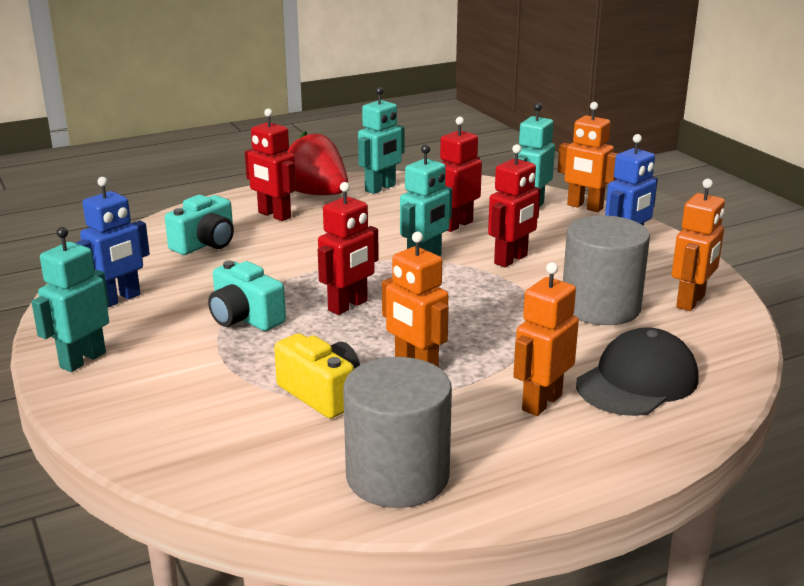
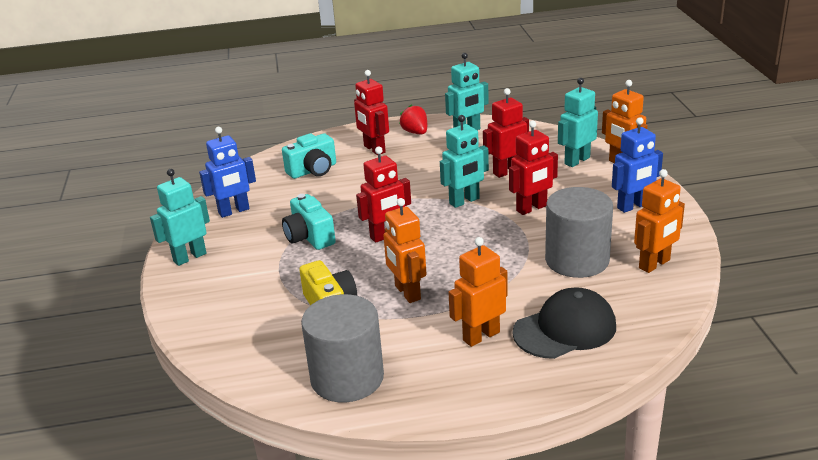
camera: 20 degrees right, 5 degrees up
(317, 194) = (415, 132): red strawberry -> red strawberry, size x0.58

